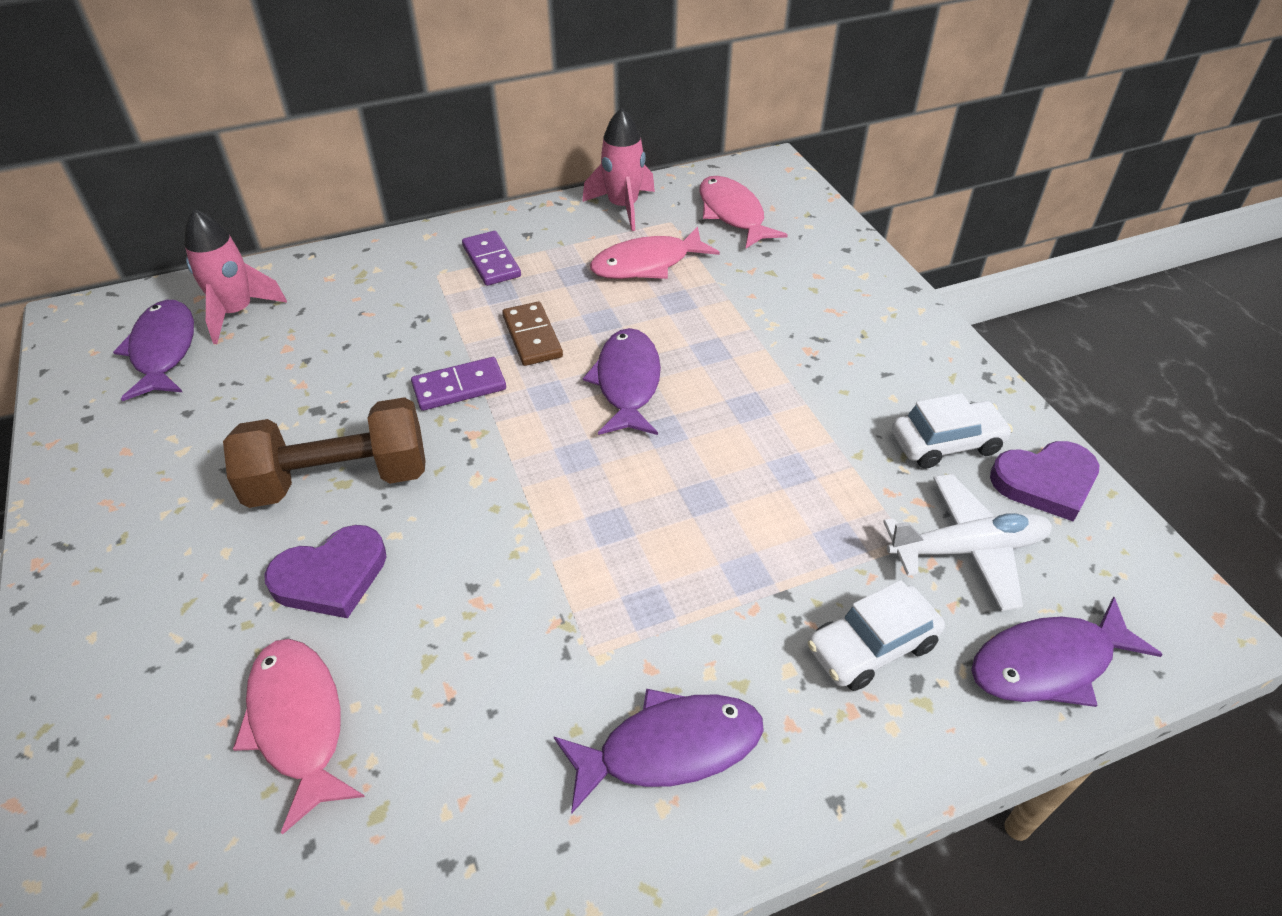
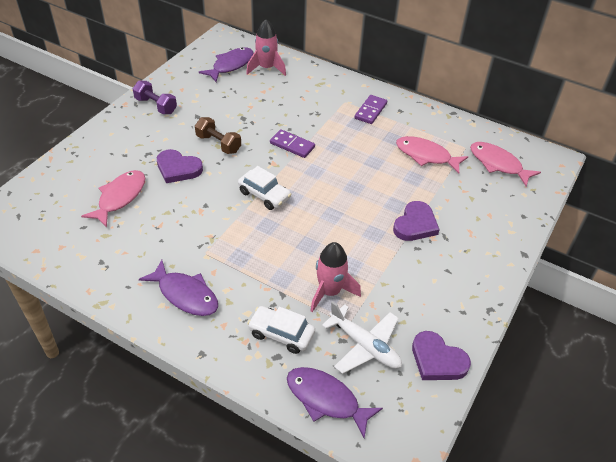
camera: 50 degrees right, 0 degrees up
(115, 515) = (156, 106): none -> purple dumbbell
(339, 479) = (218, 144): brown dumbbell -> brown dumbbell, size x0.62
(532, 337) = (341, 148): brown domino -> none
(623, 207) = (455, 127): pink rocket -> pink rocket (330, 292)
(627, 383) = (346, 189): purple fish -> none
(733, 214) = (498, 164): pink fish -> pink fish turned 75 degrees counterclockwise
(770, 353) = (415, 224): none -> purple heart
(946, 443) = (424, 312): white car -> white car (264, 195)

